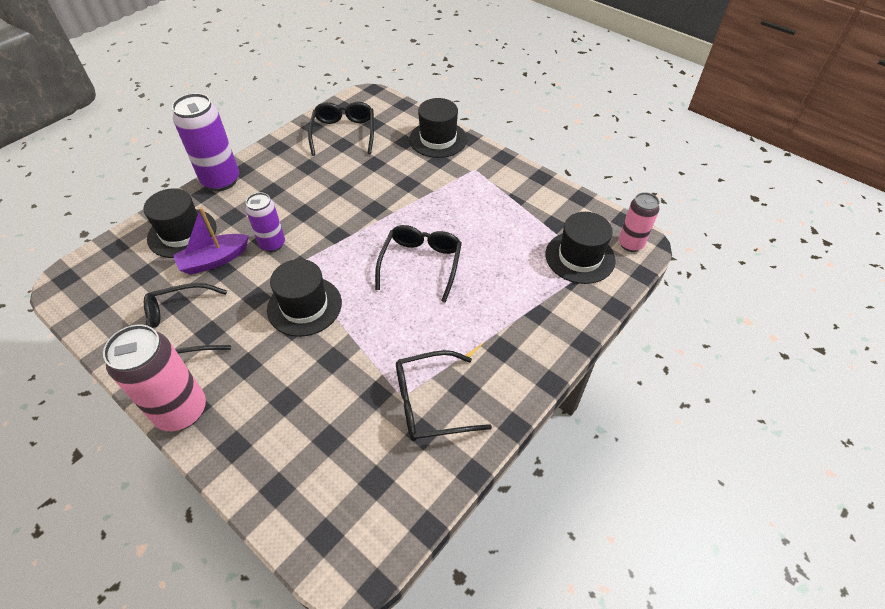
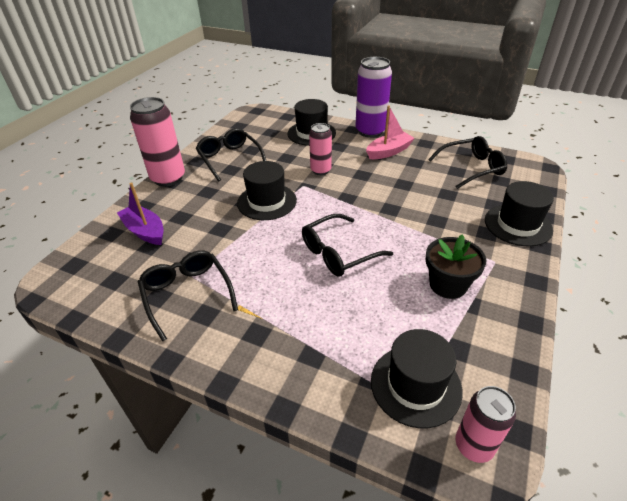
camera: 75 degrees right, 10 degrees down
(214, 260) = (293, 152): purple boat -> purple boat (145, 231)
(272, 244) = (320, 170): purple can -> pink can
(274, 179) = (389, 152): none -> pink boat
(421, 264) = (338, 253): black glasses -> black glasses turned 150 degrees clockwise
(489, 205) = (448, 285): none -> black flower pot

